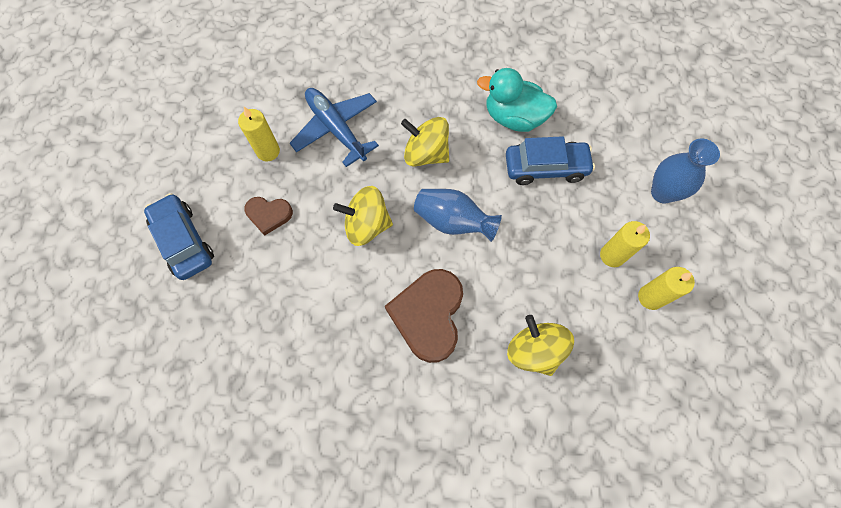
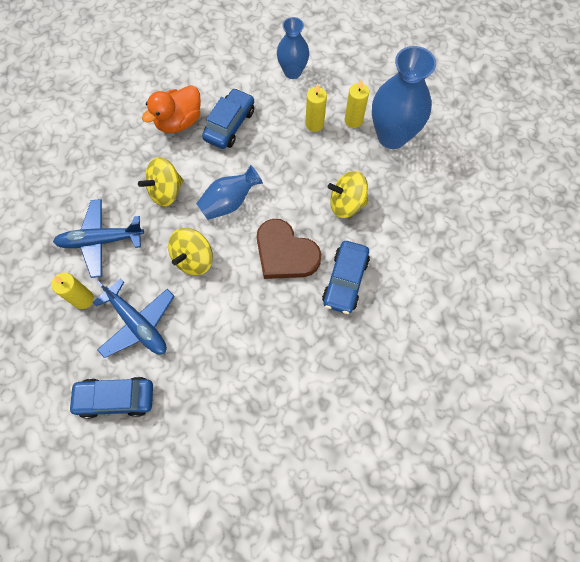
camera: 60 degrees left, 0 degrees up
(269, 215) = (138, 323): brown heart -> blue plane
(435, 403) = (345, 281): none -> blue car
(513, 117) = (179, 122): turquoise duck -> orange duck
(663, 356) = (392, 136): none -> blue vase

